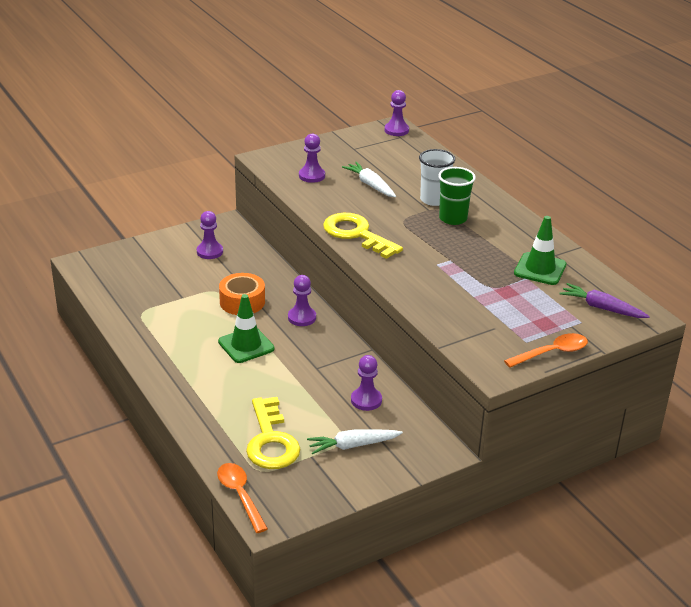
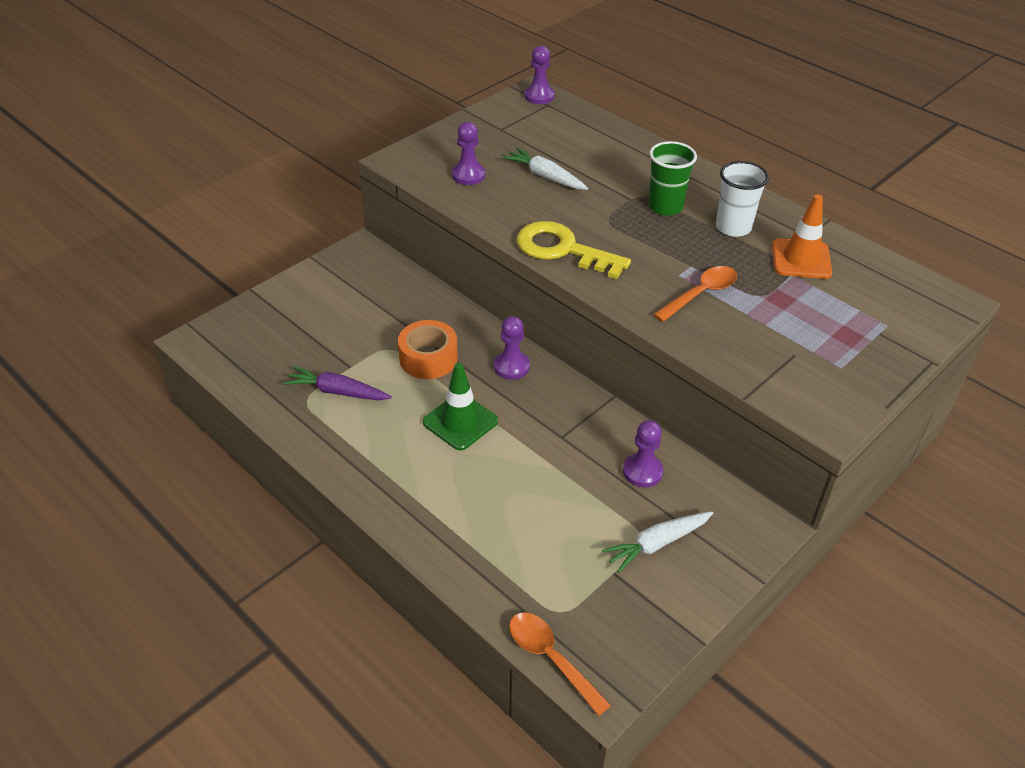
camera: 15 degrees left, 10 degrees up
(209, 252) = (357, 293): purple pawn -> none
(271, 441) = (553, 561): yellow key -> none
(433, 200) = (630, 184): white cup -> white cup (733, 227)
(540, 269) = (801, 259): green traffic cone -> orange traffic cone
(552, 353) = (879, 377): orange spoon -> orange spoon (700, 294)
(601, 308) = (899, 300): purple carrot -> purple carrot (337, 392)

